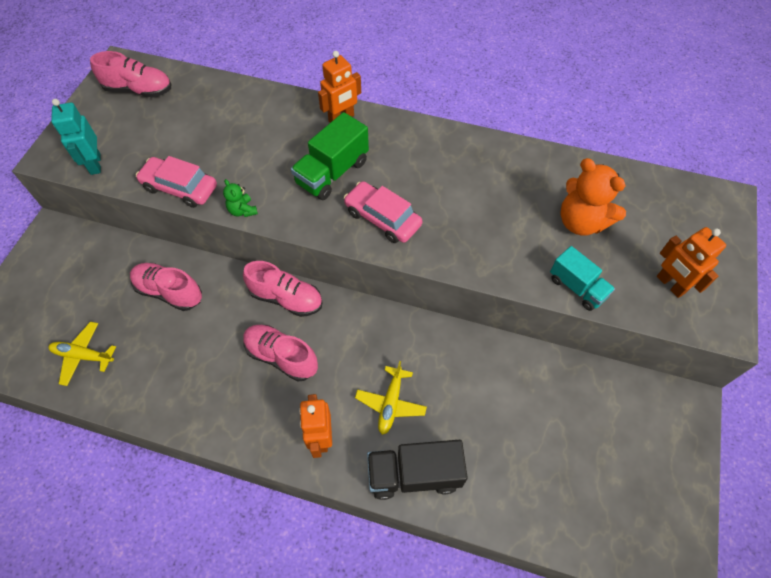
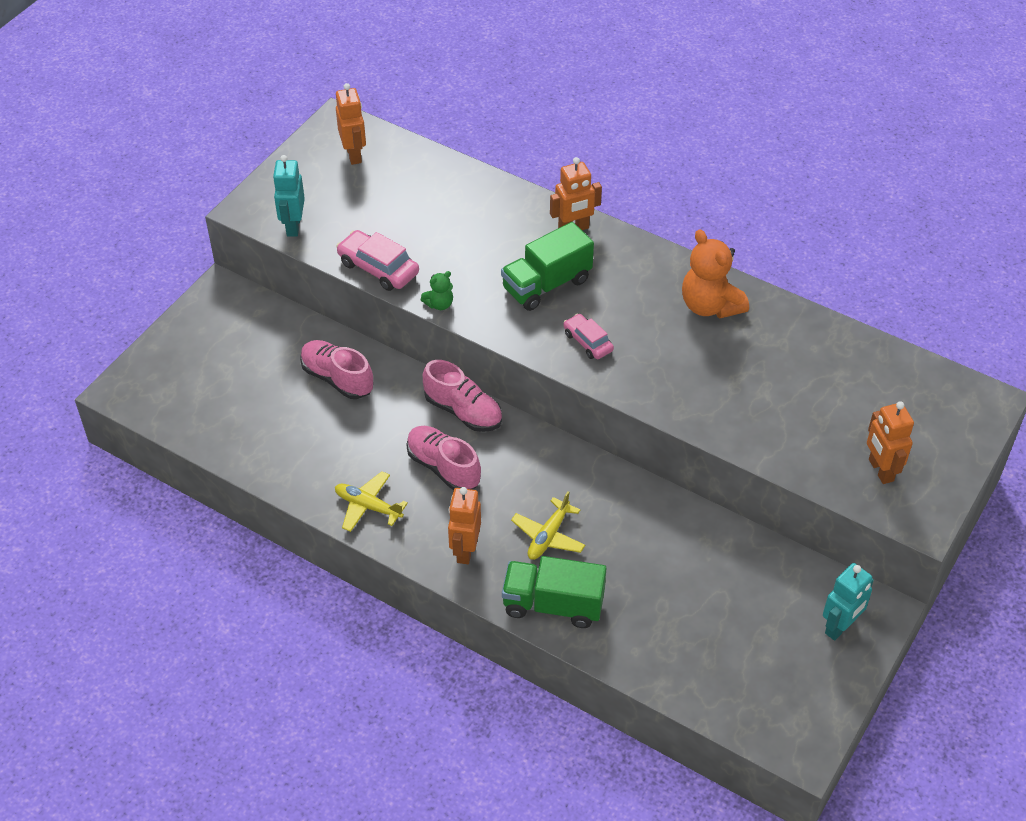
camera: 15 degrees right, 10 degrees down
(83, 356) = (236, 421): yellow plane -> yellow plane (368, 506)
(139, 90) = (354, 154): pink shoe -> orange robot
(242, 210) = (439, 304): green teddy bear -> green teddy bear turned 105 degrees counterclockwise
(382, 218) = (588, 342): pink car -> pink car, size x0.65
(414, 474) = (553, 605): black truck -> green truck
(577, 287) = (776, 451): turquoise truck -> none
(581, 222) = (807, 389): orange teddy bear -> orange teddy bear (710, 306)
(663, 430) = (840, 627): none -> turquoise robot

